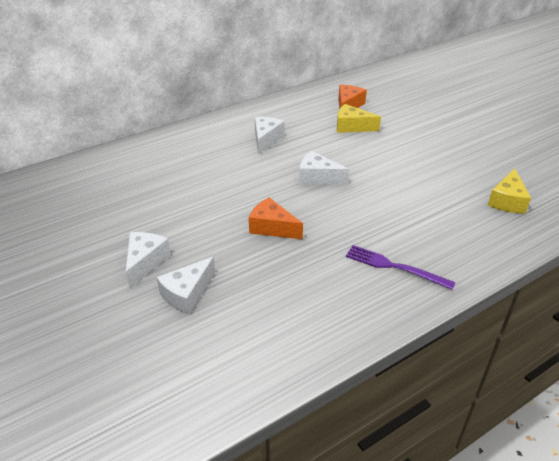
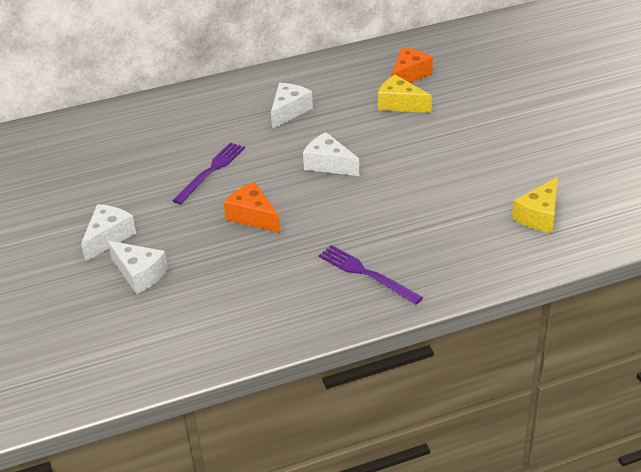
camera: 15 degrees right, 0 degrees up
(187, 294) = (139, 274): white cheese -> white cheese turned 105 degrees counterclockwise
(219, 193) = (211, 171): none -> purple fork

